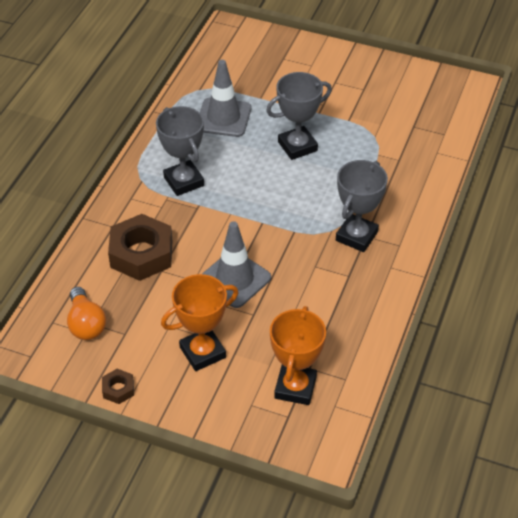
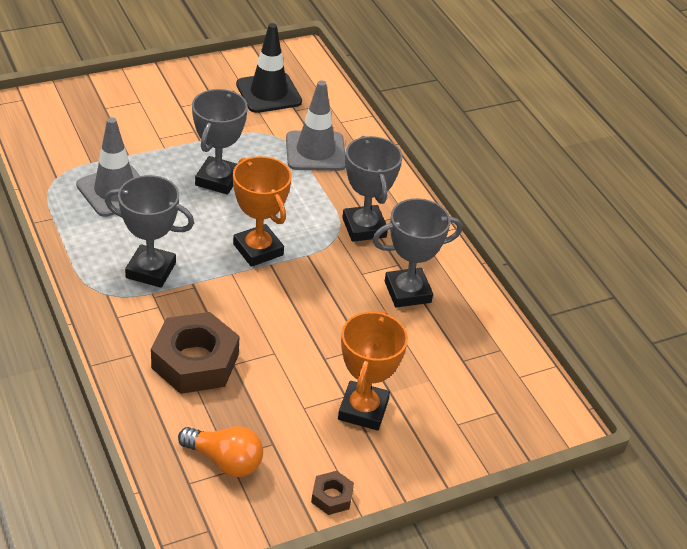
camera: 50 degrees left, 5 degrees down
(234, 279) = (309, 328): grey traffic cone -> grey traffic cone (315, 151)
(295, 387) = (473, 384): orange trophy -> orange trophy (258, 249)
(330, 298) = (407, 292): none -> grey trophy
(408, 104) = (268, 93): none -> black traffic cone

